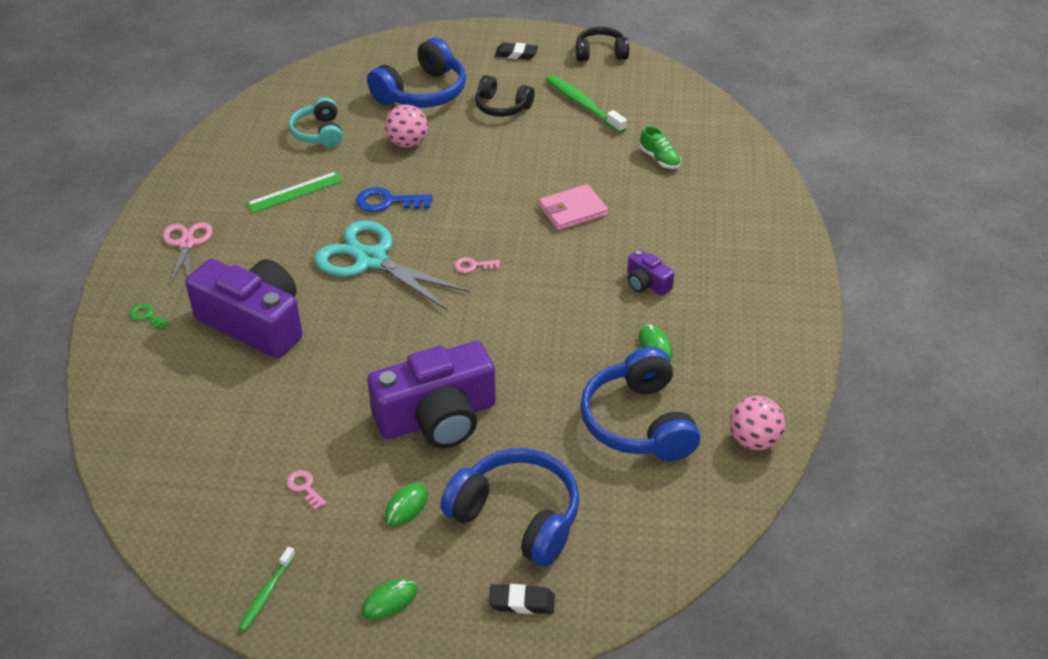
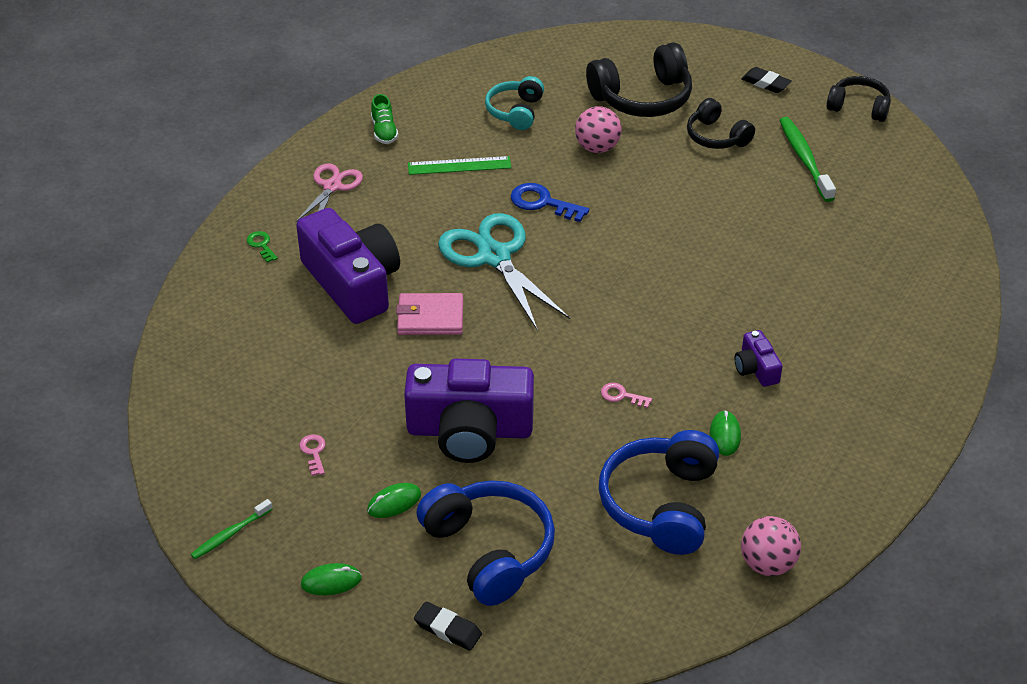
camera: 25 degrees right, 0 degrees up
(422, 92) = (642, 98): blue headphones -> black headphones
(473, 266) = (589, 294): pink key -> pink key (621, 396)
(572, 210) = (724, 269): pink wallet -> pink wallet (430, 317)
(659, 159) = (852, 242): green shoe -> green shoe (384, 131)

